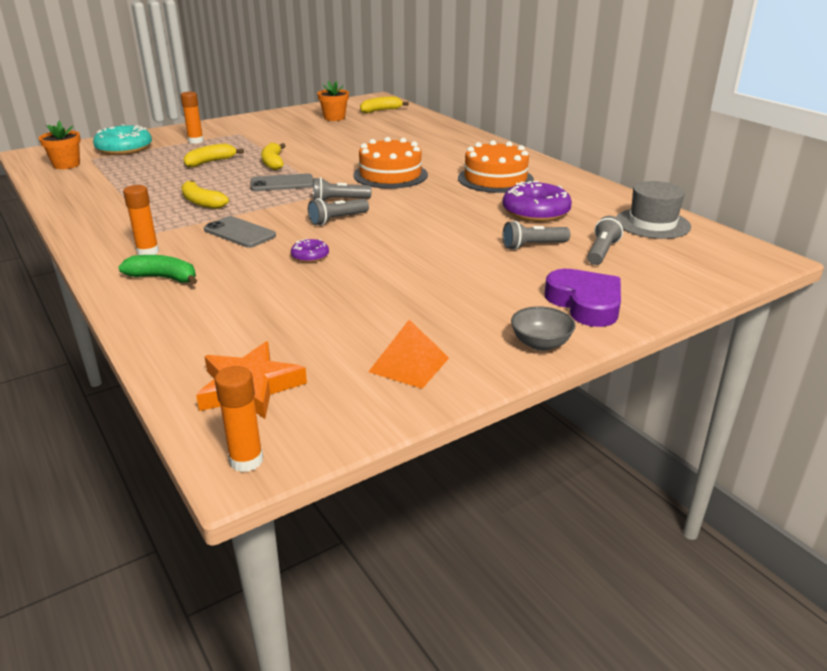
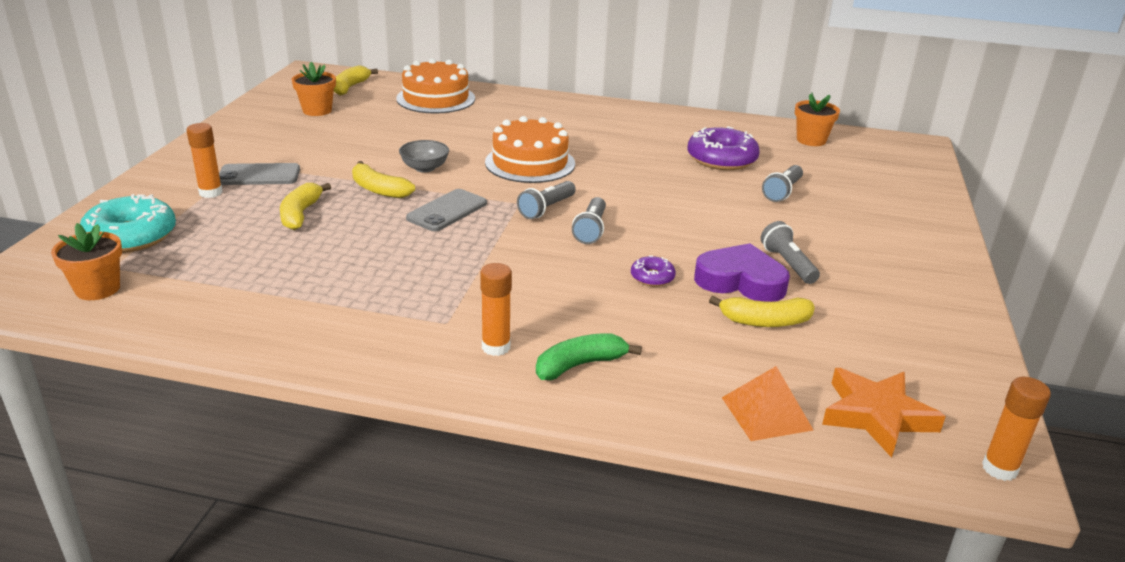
camera: 45 degrees left, 0 degrees up
(202, 202) = (413, 267): yellow banana -> yellow banana (765, 321)
(239, 233) = (535, 283): grey phone -> grey phone (259, 175)
(409, 364) = (920, 333): orange pyramid -> orange pyramid (766, 413)
(495, 179) = (626, 136): orange cake -> orange cake (436, 98)
(540, 343) = (947, 272): grey bowl -> grey bowl (424, 168)
(585, 303) = (906, 227): purple heart -> purple heart (740, 281)
(602, 251) = (831, 178): grey flashlight -> grey flashlight (787, 264)
(652, 224) = (811, 140): grey hat -> orange flower pot

